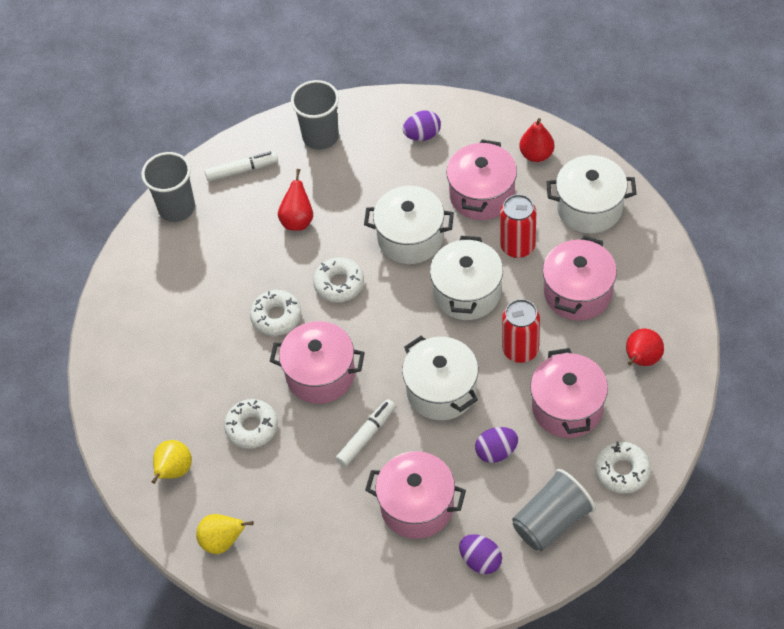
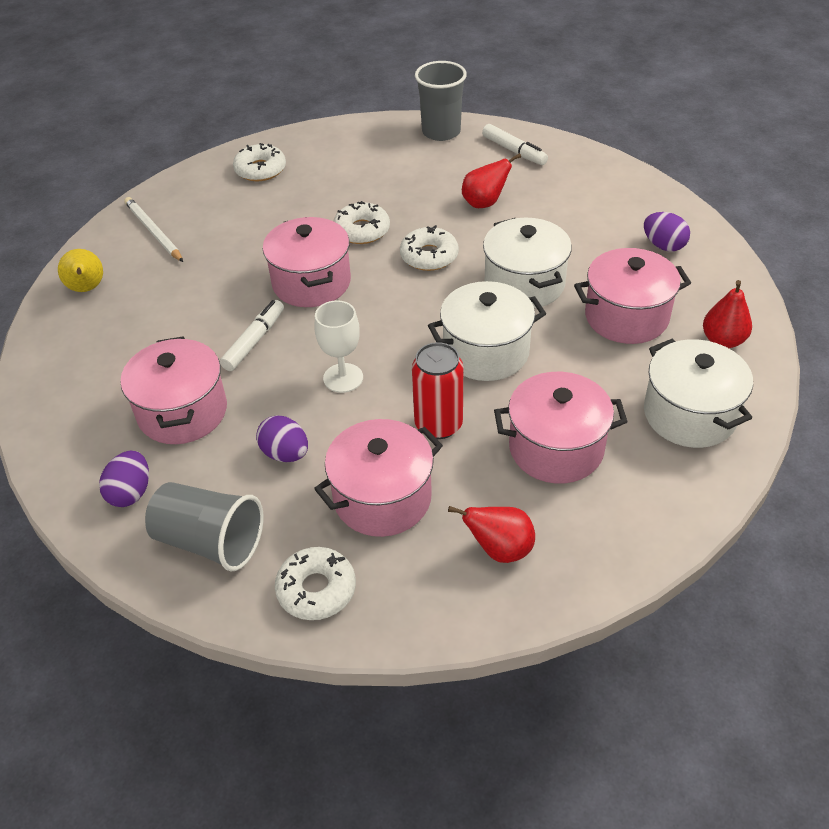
camera: 60 degrees right, 10 degrees down
(174, 471) = (153, 232): yellow pear -> white pencil
(252, 427) = (225, 261): white donut -> white donut (260, 170)
(320, 136) = (596, 181): grey cup -> none
(366, 436) = (254, 341): white marker -> white marker turned 75 degrees counterclockwise
(441, 391) = (343, 378): white pot -> white goblet
(517, 246) = (580, 371): red can -> none

